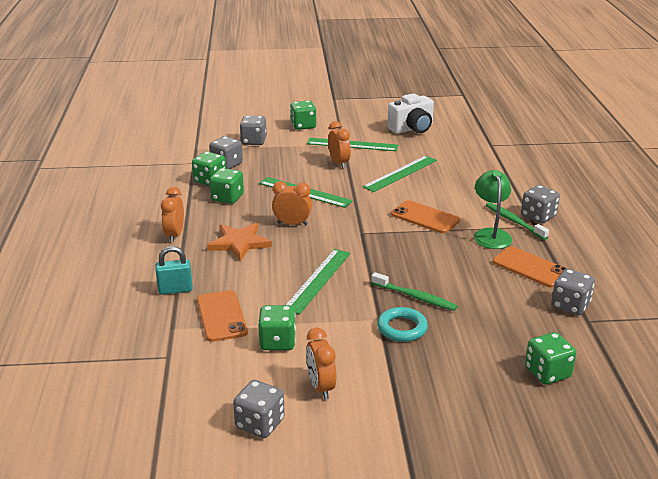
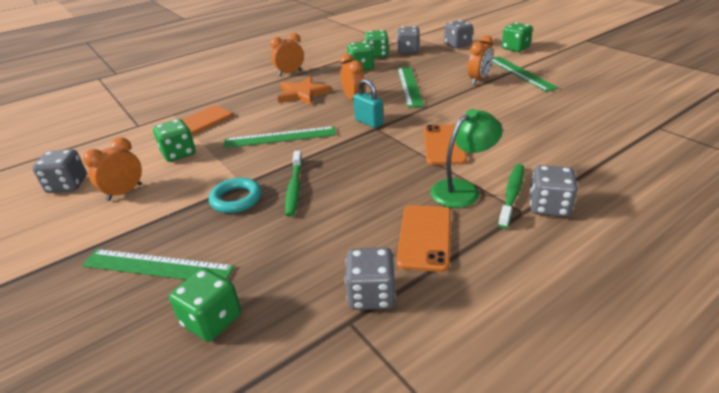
camera: 60 degrees right, 5 degrees up
(175, 290) = (221, 98): turquoise padlock -> turquoise padlock (368, 122)
(400, 173) = (507, 107): green ruler -> green ruler (157, 266)
(412, 129) = (603, 83): white camera -> none

